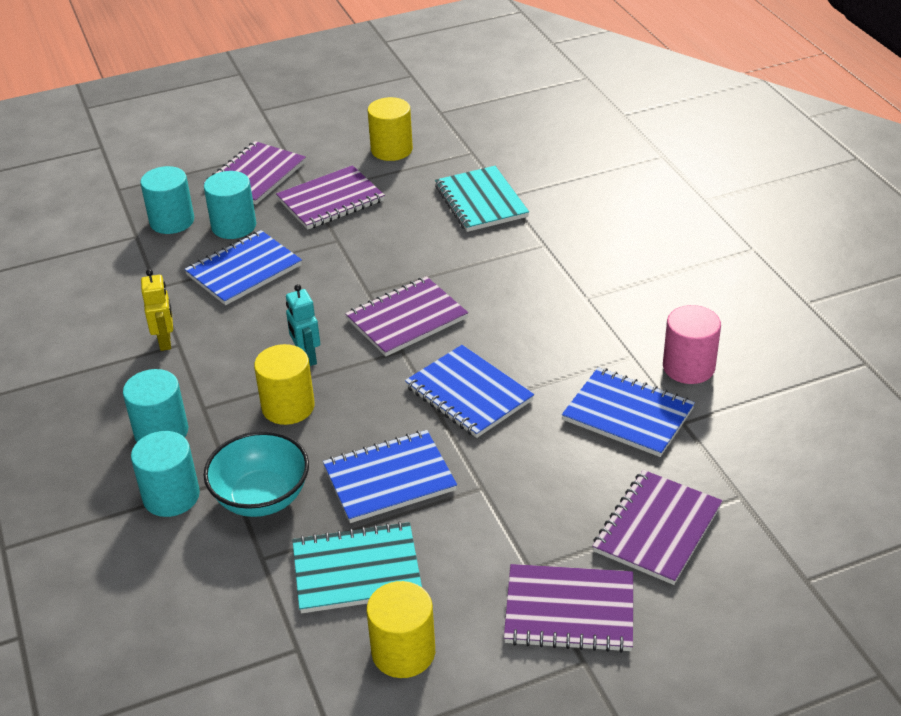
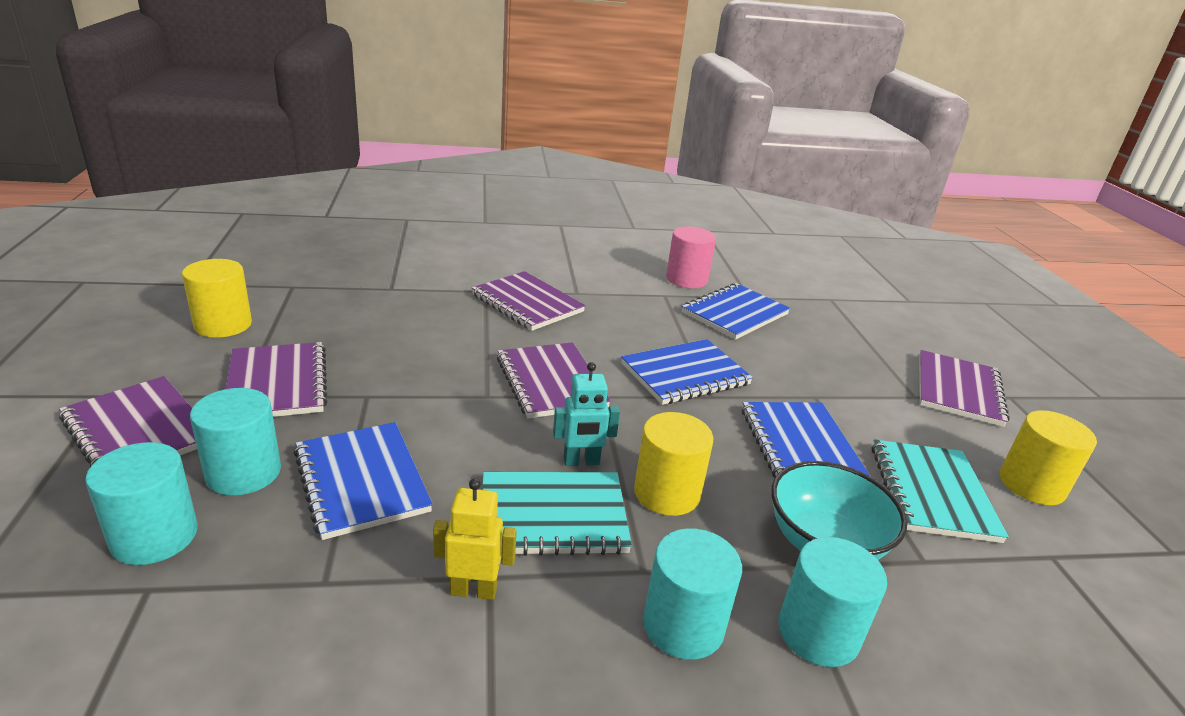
camera: 80 degrees left, 10 degrees down
(481, 201) = (386, 301): turquoise notebook -> turquoise notebook (553, 516)
(657, 529) = (865, 335): purple notebook -> purple notebook (527, 303)

